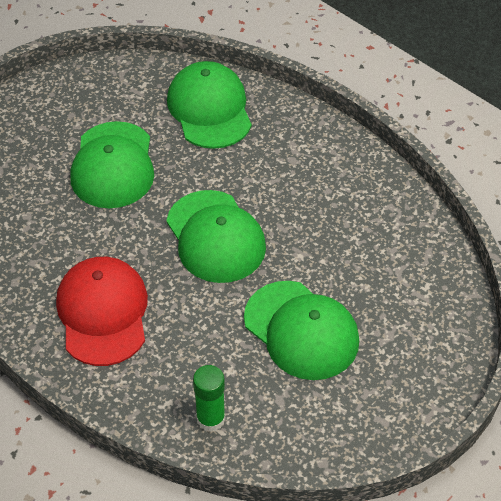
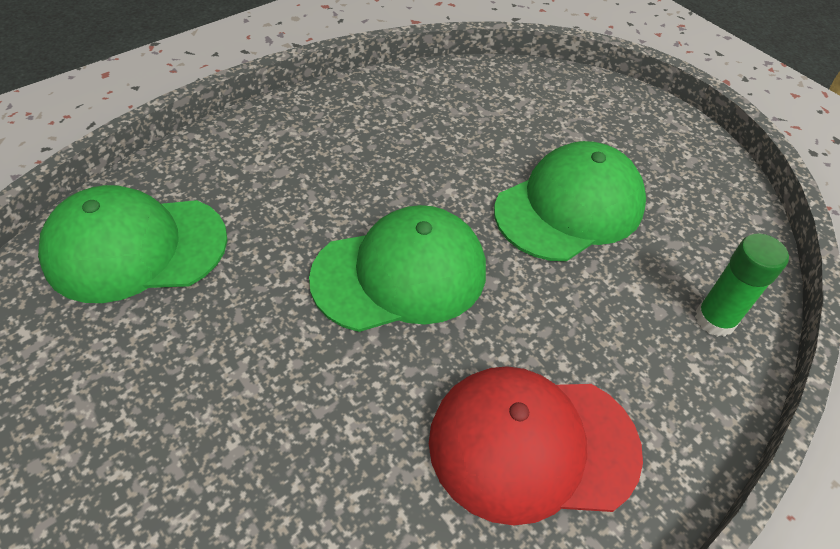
camera: 85 degrees left, 0 degrees up
(113, 165) = (204, 400): green cap -> none

